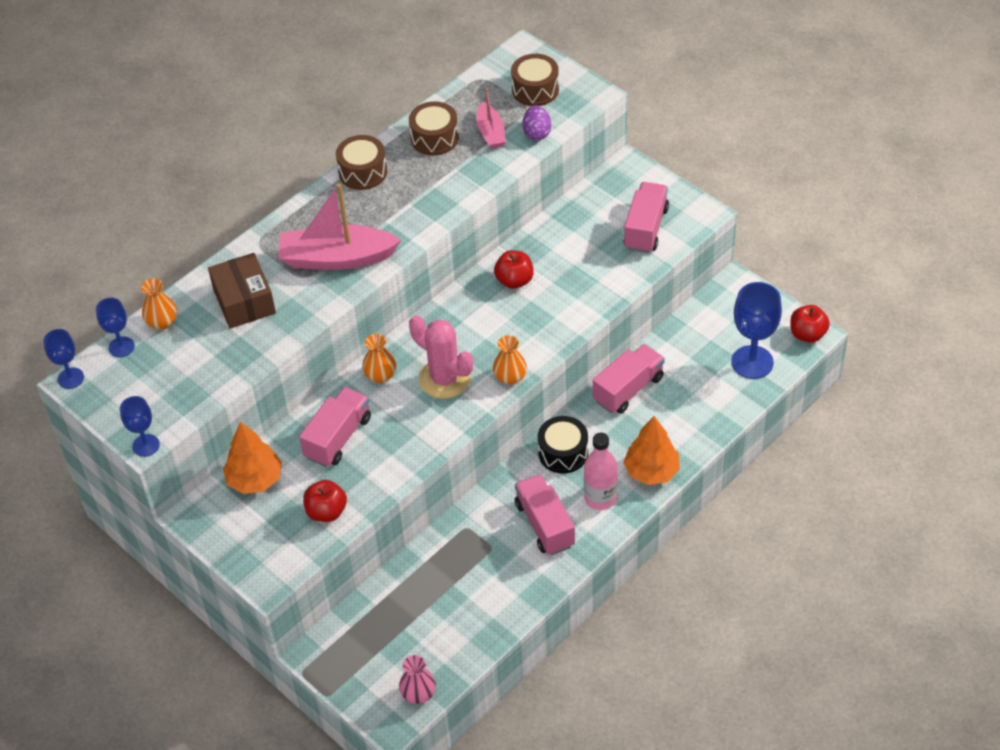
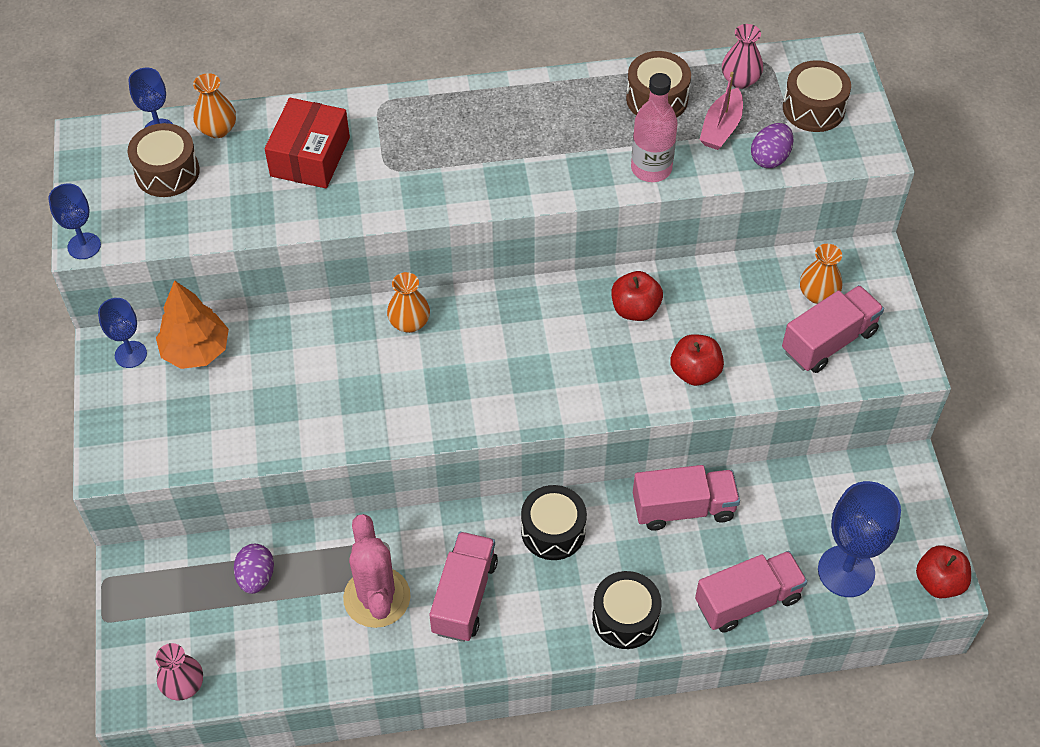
camera: 35 degrees right, 5 degrees up
(71, 378) = (87, 133): blue goblet -> blue goblet (130, 354)
(244, 301) = (310, 156): brown box -> red box
(326, 512) = (227, 432): red apple -> red apple (695, 372)
(337, 258) = (438, 168): pink boat -> none
(338, 437) = (309, 361): pink truck -> pink truck (747, 600)
(363, 172) = (550, 91): brown drum -> brown drum (167, 172)
(402, 603) = (256, 577): none -> purple egg
(444, 379) = (467, 369): pink cactus -> pink cactus (377, 597)
(475, 98) = (740, 80): none -> pink vase
(510, 377) = (533, 413): orange vase -> orange vase (818, 294)
(600, 497) = (546, 608): pink bottle -> pink bottle (651, 168)
(651, 471) = (625, 618): orange tree -> black drum

